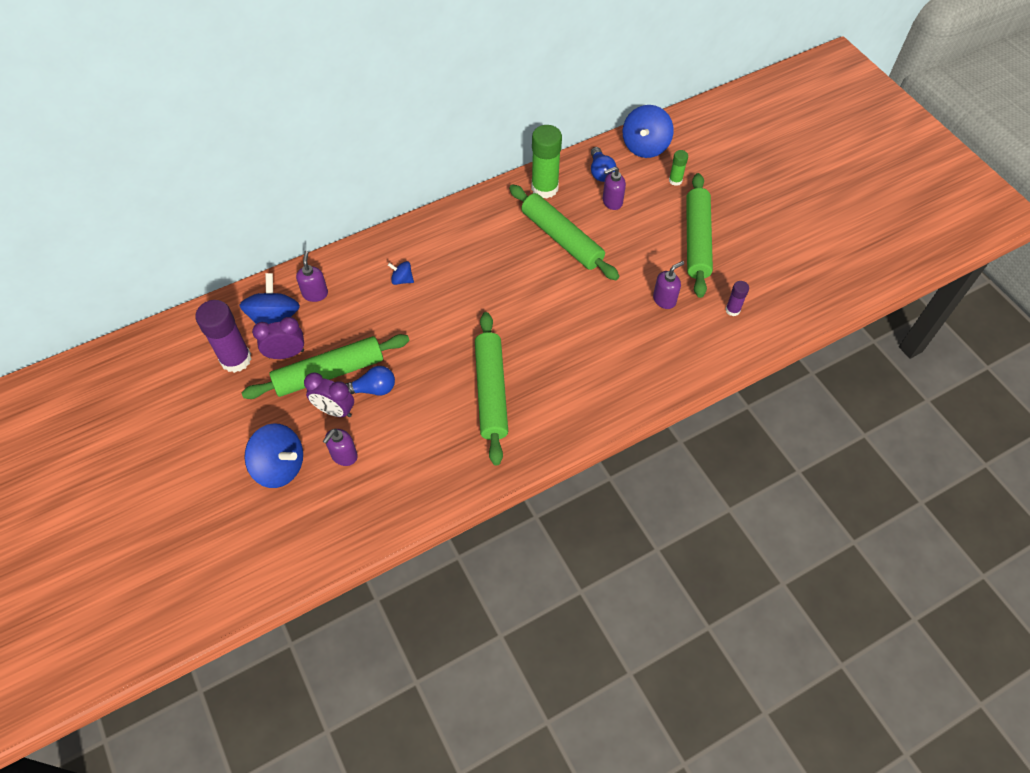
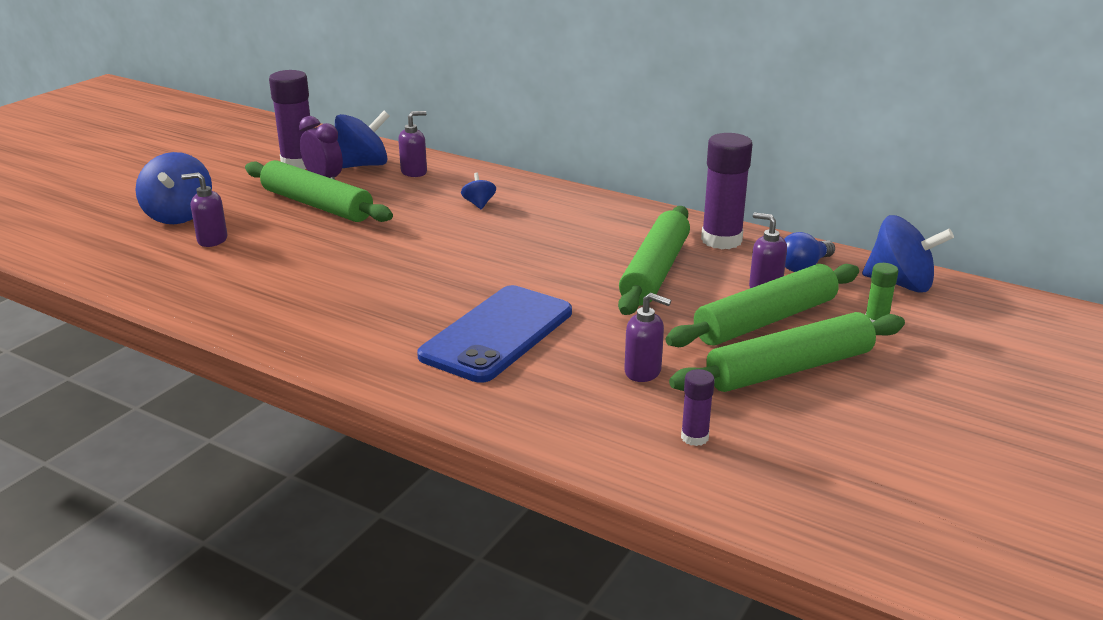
camera: 60 degrees right, 30 degrees down
(334, 410) = (269, 220): purple clock -> none
(373, 389) = (313, 230): blue light bulb -> none
(491, 391) = (364, 293): green rolling pin -> green rolling pin (765, 320)
(544, 188) = (721, 240): green glue stick -> purple glue stick
(585, 345) = (497, 334): none -> blue phone
(645, 146) = (900, 284): blue spinning top -> blue spinning top turned 150 degrees counterclockwise

